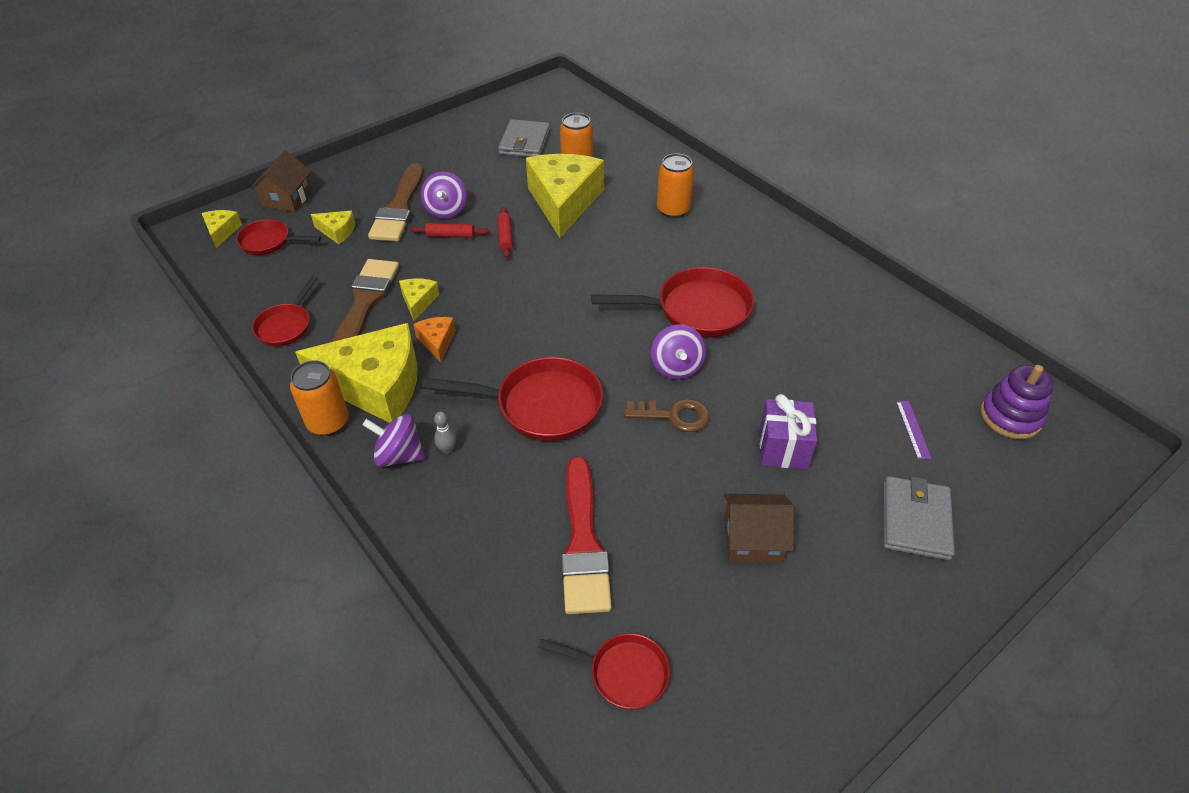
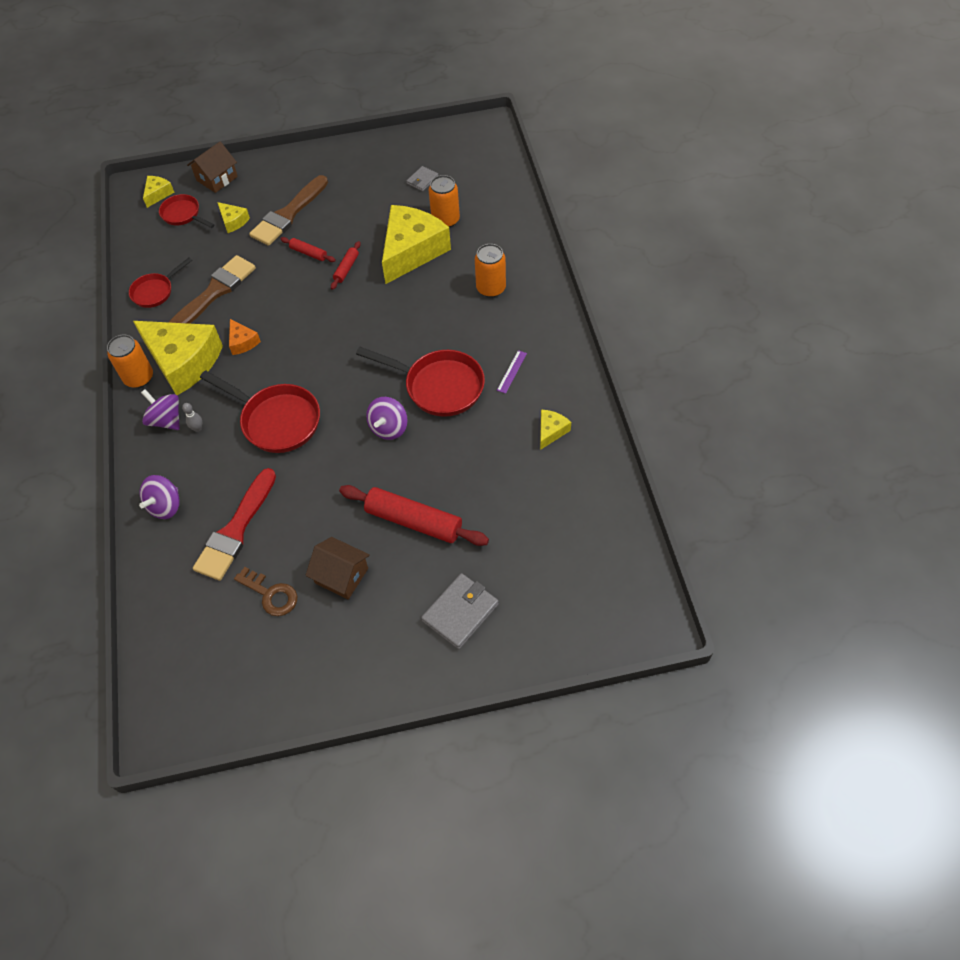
camera: 30 degrees right, 10 degrees up
(418, 301) = (251, 304): yellow cheese -> yellow cheese (551, 431)
(437, 341) = (242, 342): orange cheese -> orange cheese turned 135 degrees clockwise
(446, 210) = (320, 228): purple spinning top -> purple spinning top (165, 506)
(524, 142) = (422, 180): grey wallet -> grey wallet, size x0.56
(623, 673) = (201, 621): red pan -> none
(674, 416) = (358, 465): brown key -> brown key (271, 594)
(783, 448) = (413, 521): purple gift -> red rolling pin
(913, 429) = (518, 547): purple ruler -> purple ruler (512, 371)
(1010, 416) = (601, 569): purple stacking toy -> none

